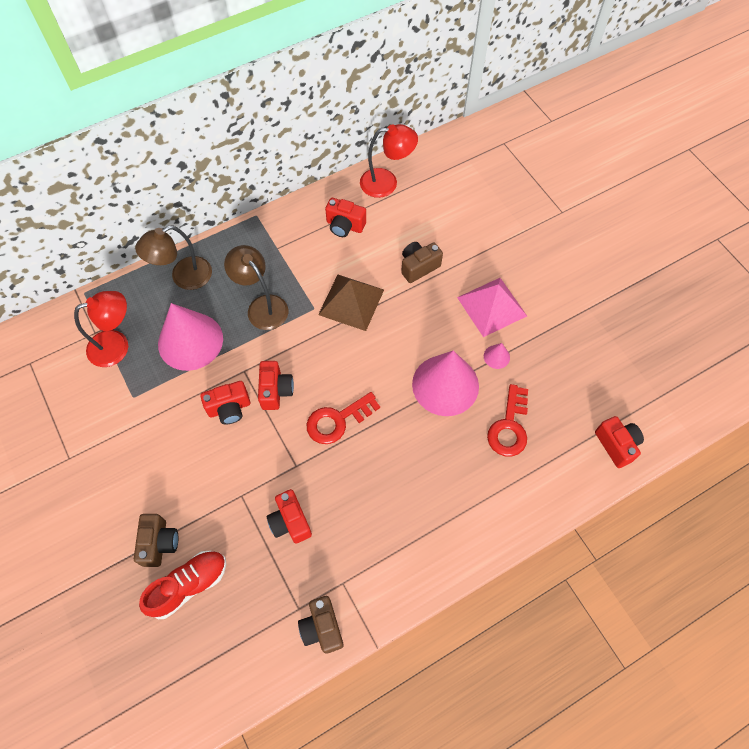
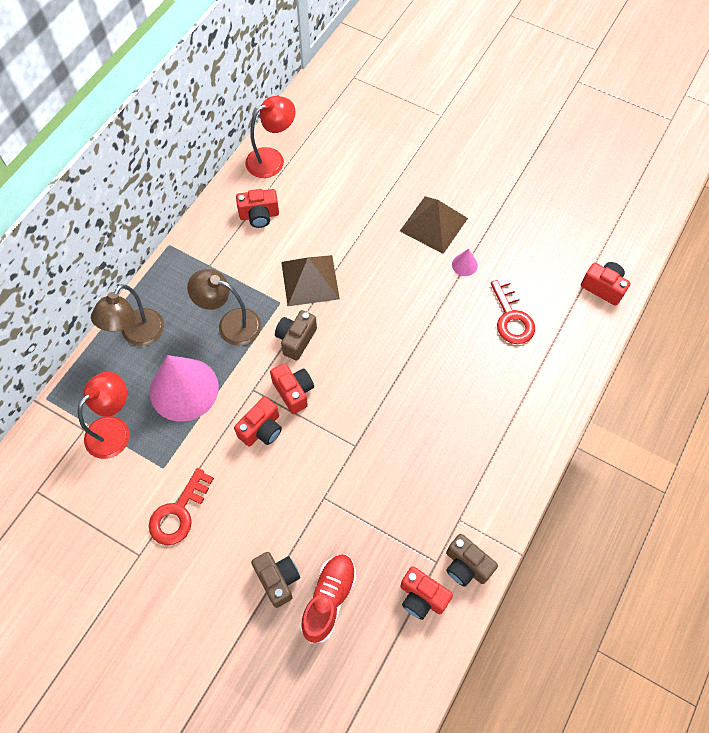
camera: 30 degrees left, 0 degrees up
(290, 522) = (381, 495): red camera -> red camera (422, 597)
(337, 420) = (365, 388): red key -> red key (179, 512)
(418, 267) = (349, 220): brown camera -> brown camera (296, 339)
(445, 385) = (437, 310): pink cone -> none
(492, 306) = (434, 224): pink pyramid -> brown pyramid

